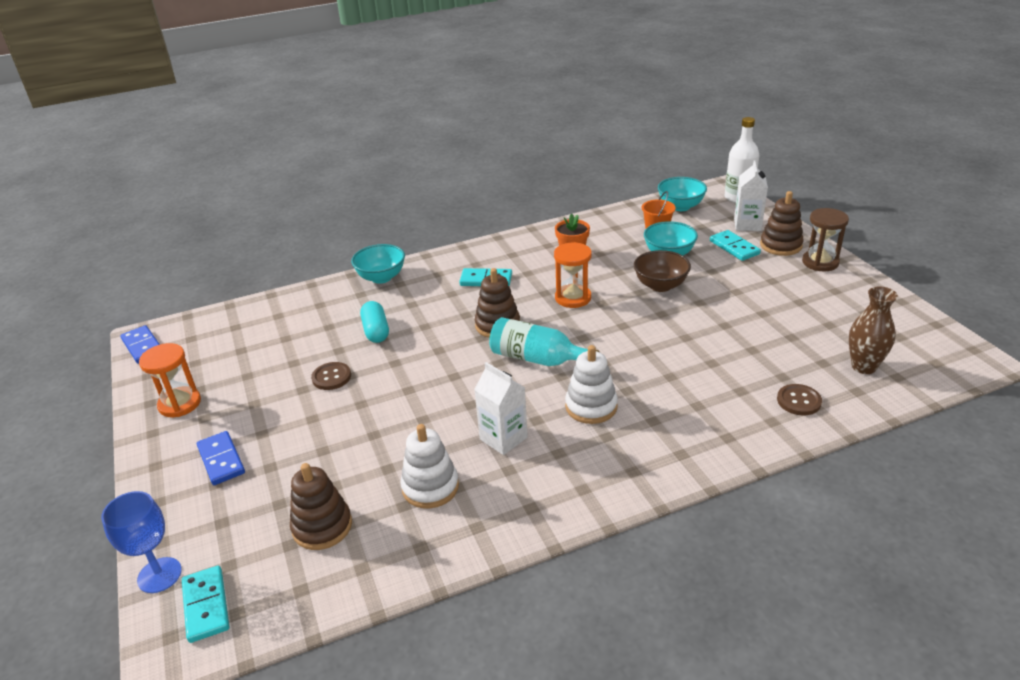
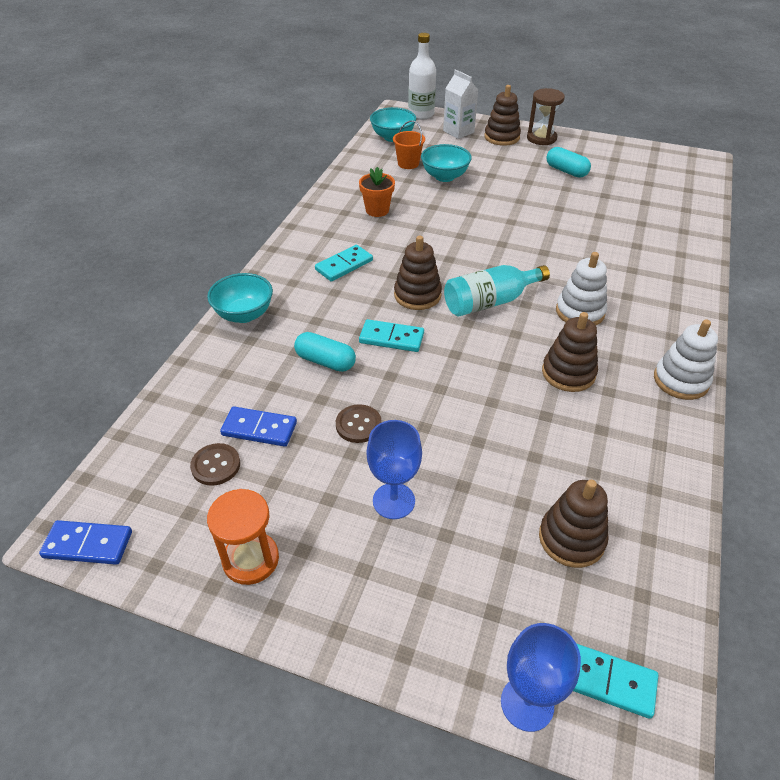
camera: 50 degrees left, 10 degrees up
(221, 460) = (393, 568): blue domino -> blue domino (259, 429)
(278, 429) = (393, 501): none -> blue goblet
(430, 487) = (586, 444): white stacking toy -> white stacking toy (681, 380)
(503, 438) = (568, 373): white carton -> brown stacking toy
(573, 298) = (435, 243): orange hourglass -> none
(660, 285) = (477, 202): brown bowl -> none
(734, 247) = (477, 152): turquoise domino -> turquoise domino (391, 338)
(791, 300) = (566, 171): none -> turquoise capsule
(799, 401) = (672, 233): brown button -> brown button (216, 465)
(863, 367) = (666, 193): brown vase -> none

